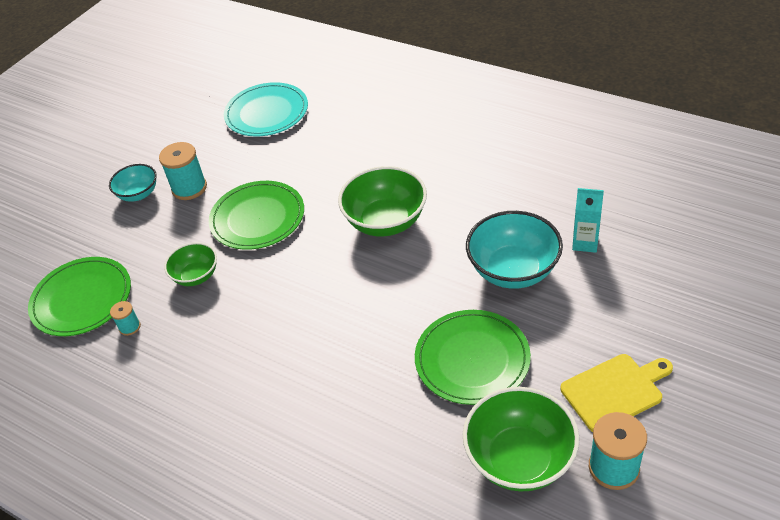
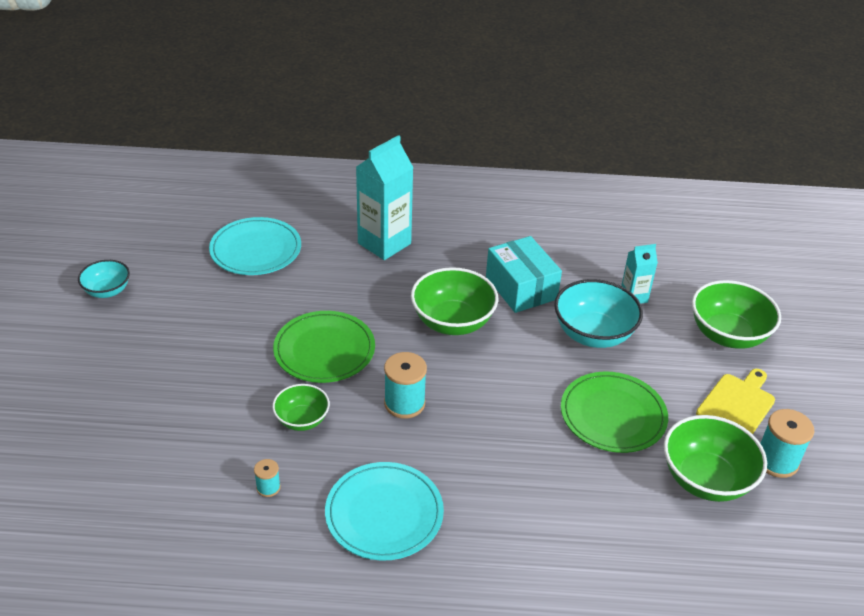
camera: 35 degrees left, 5 degrees down
(82, 299) = (191, 478): green plate -> none
(138, 194) = (173, 359): turquoise bowl -> turquoise bowl (107, 291)
(189, 188) = (227, 340): turquoise spool -> turquoise spool (404, 403)
(200, 382) = (384, 513): none -> turquoise plate
(378, 131) = (384, 243): none -> turquoise carton
(475, 204) = (521, 288): none -> turquoise box
(661, 312) = (728, 335): none -> green bowl

